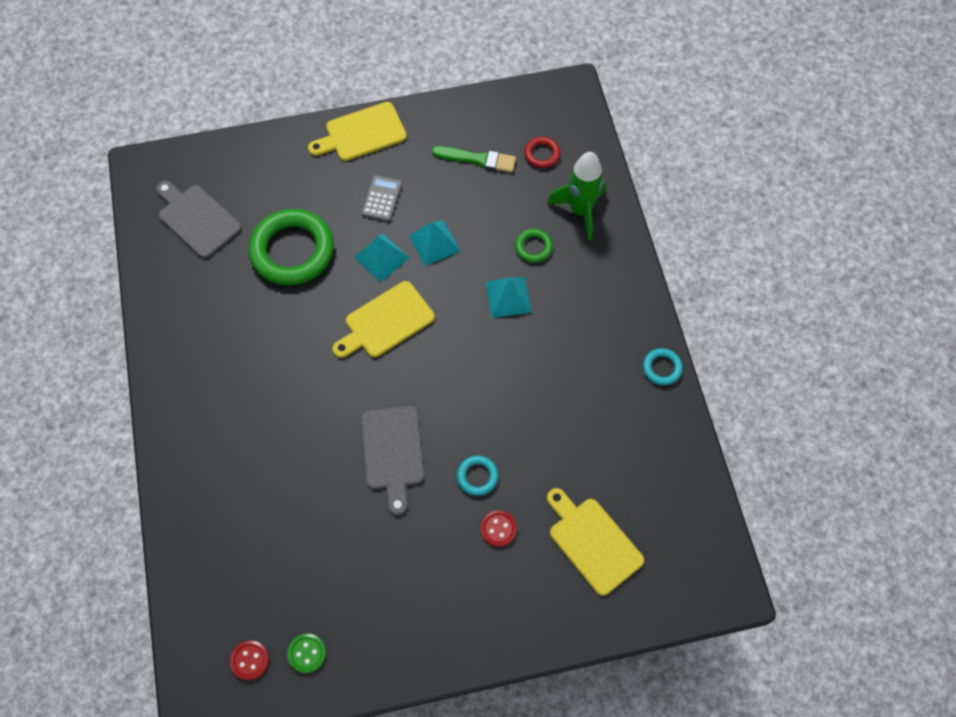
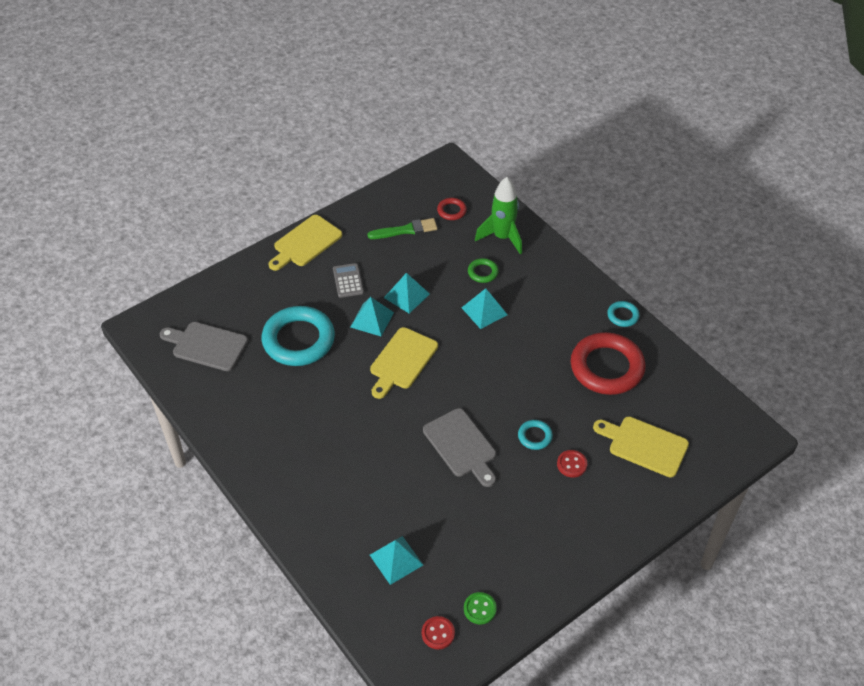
camera: 25 degrees left, 15 degrees down
(253, 556) = (396, 560): none -> turquoise pyramid
(292, 251) = (298, 340): green ring -> turquoise ring
(605, 426) = (607, 367): none -> red ring

